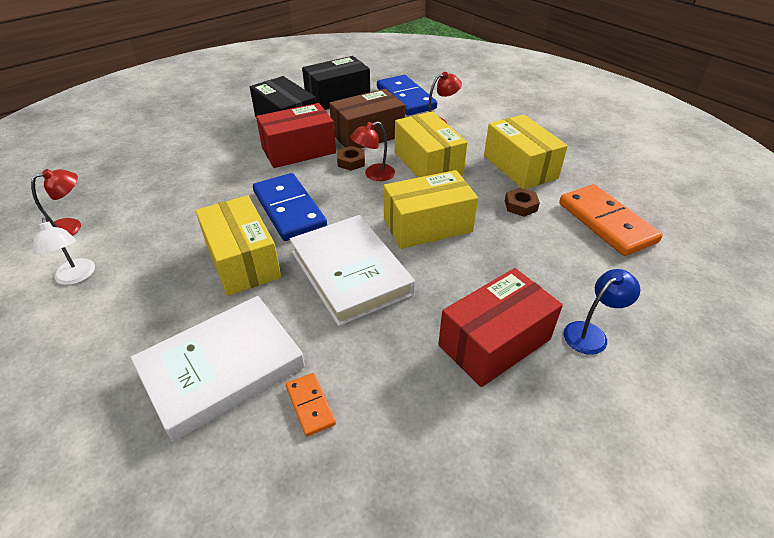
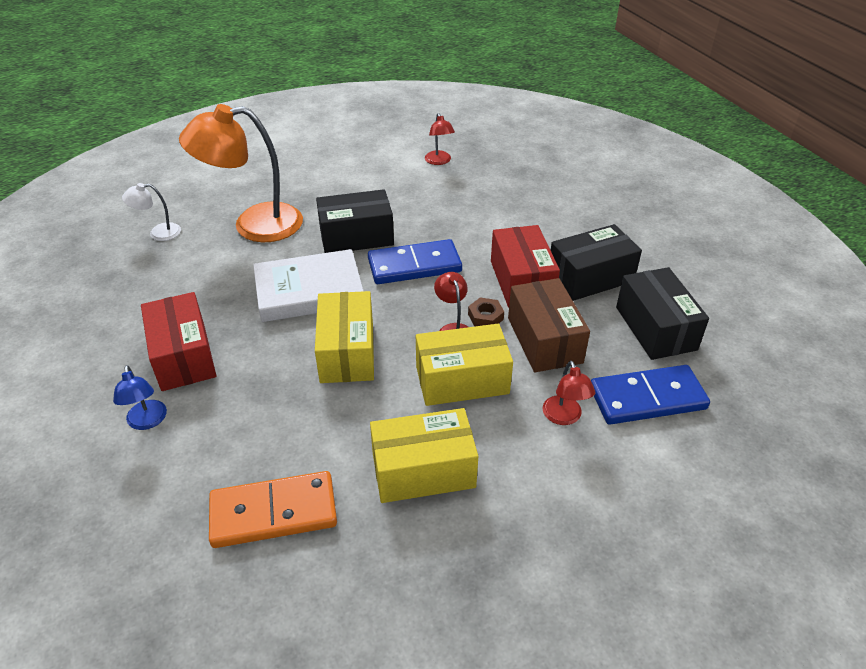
camera: 105 degrees right, 0 degrees up
(76, 277) = (378, 168): white lamp -> white lamp (158, 233)
(222, 369) = (254, 225): white book -> orange lamp
(242, 260) = (356, 237): yellow box -> black box
(310, 405) = (200, 257): orange domino -> none
(520, 206) = (343, 439): brown nut -> none

